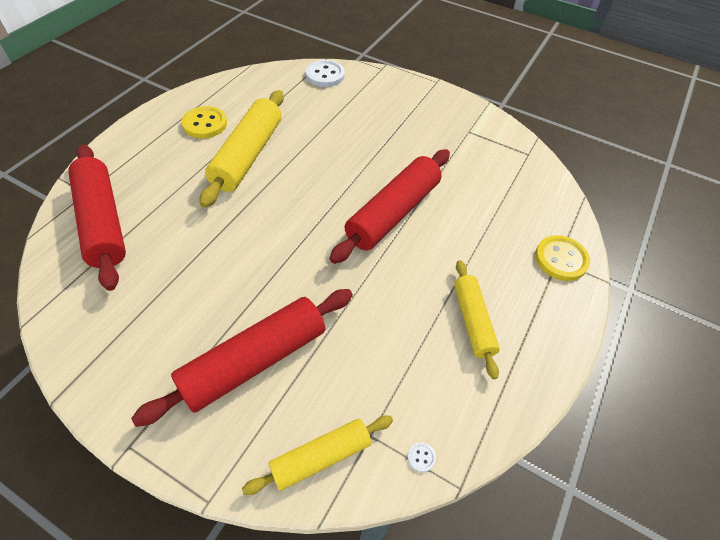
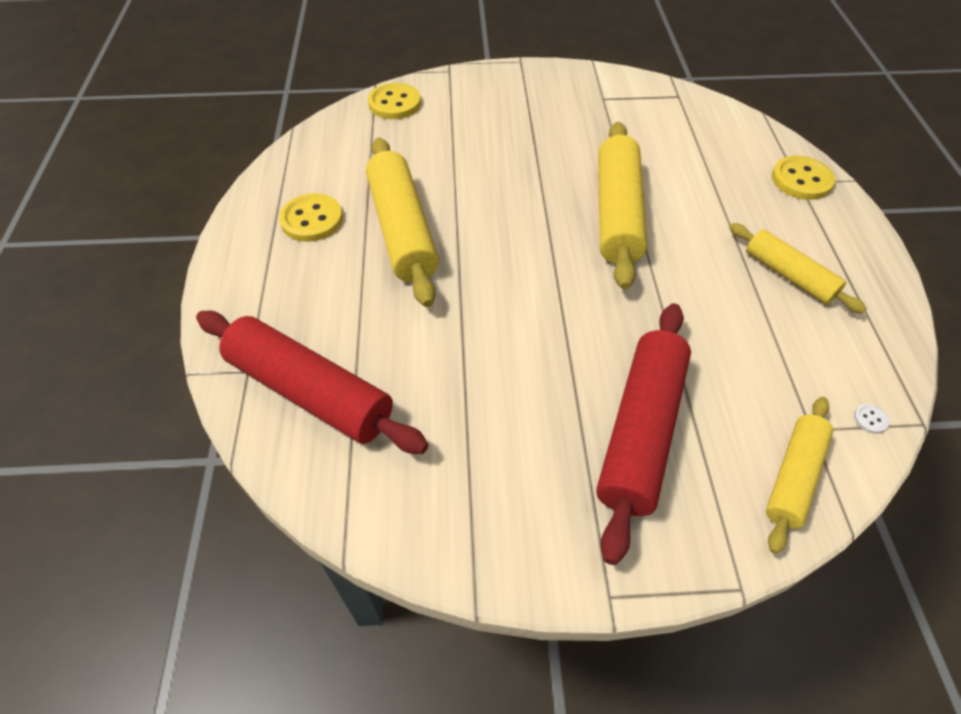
camera: 30 degrees left, 0 degrees up
(325, 75) = (394, 103): white button -> yellow button
(393, 213) = (616, 213): red rolling pin -> yellow rolling pin

